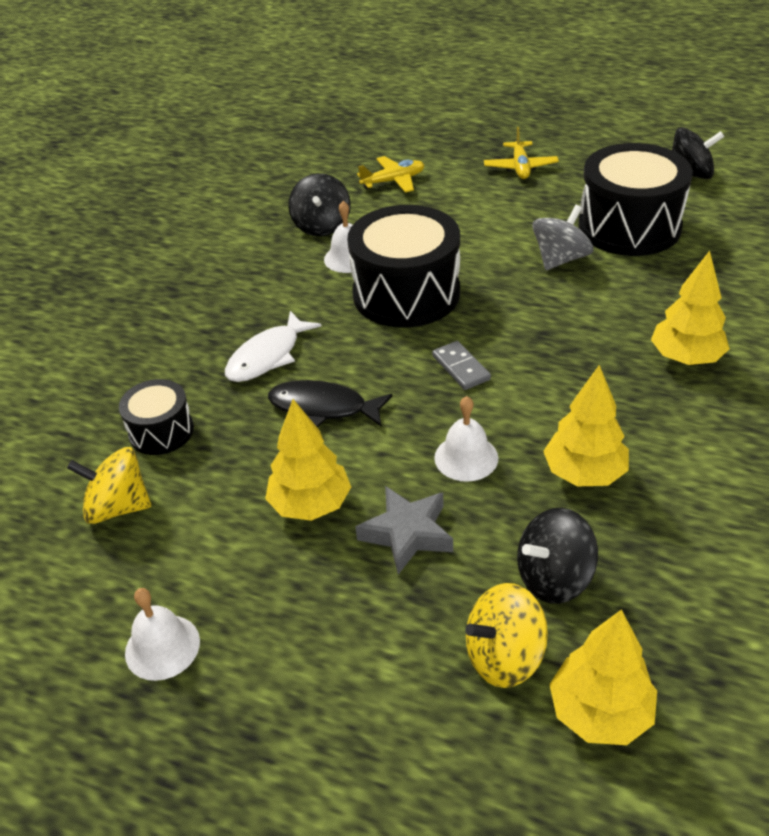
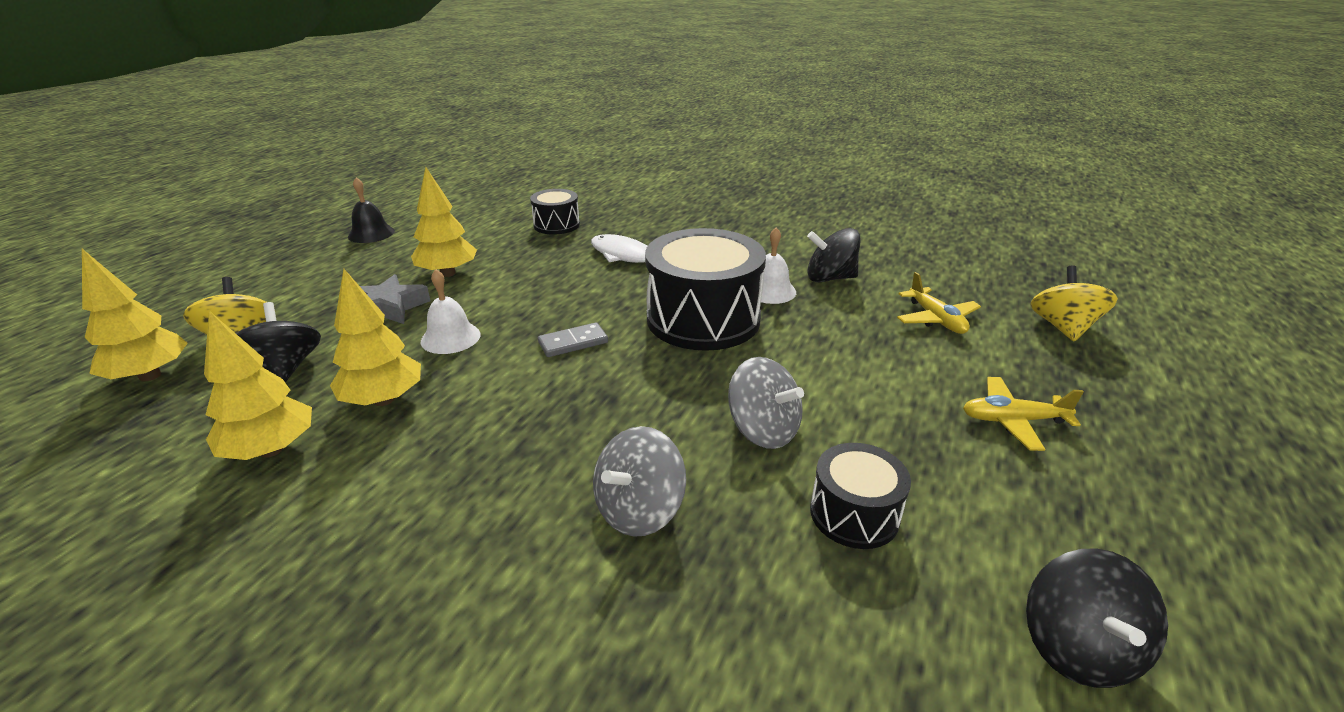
camera: 90 degrees right, 10 degrees down
(118, 507) = (493, 217): yellow spinning top -> yellow spinning top (1063, 327)
(162, 647) = (371, 233): white bell -> black bell
(323, 407) = (551, 278): black fish -> none
(629, 227) = (854, 514): black drum -> black drum, size x0.52
(660, 306) = (639, 510): none -> grey spinning top
(685, 358) = (518, 512): yellow tree -> yellow tree (271, 449)

